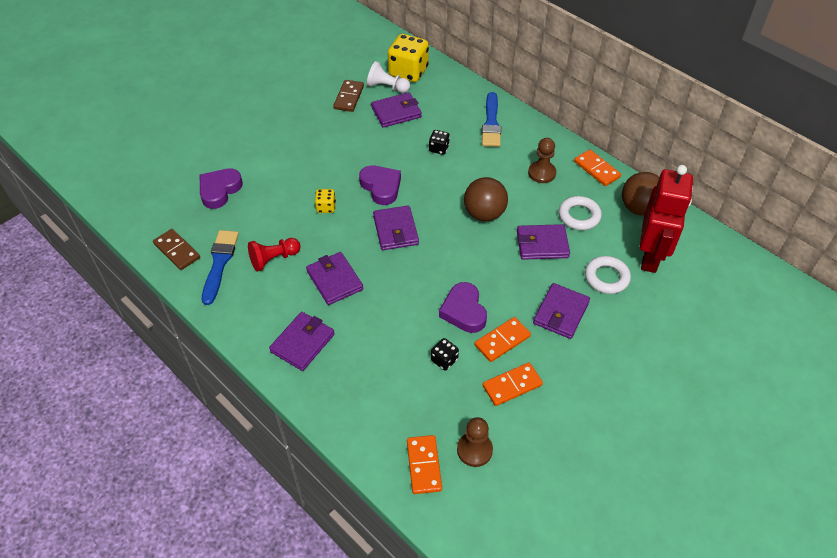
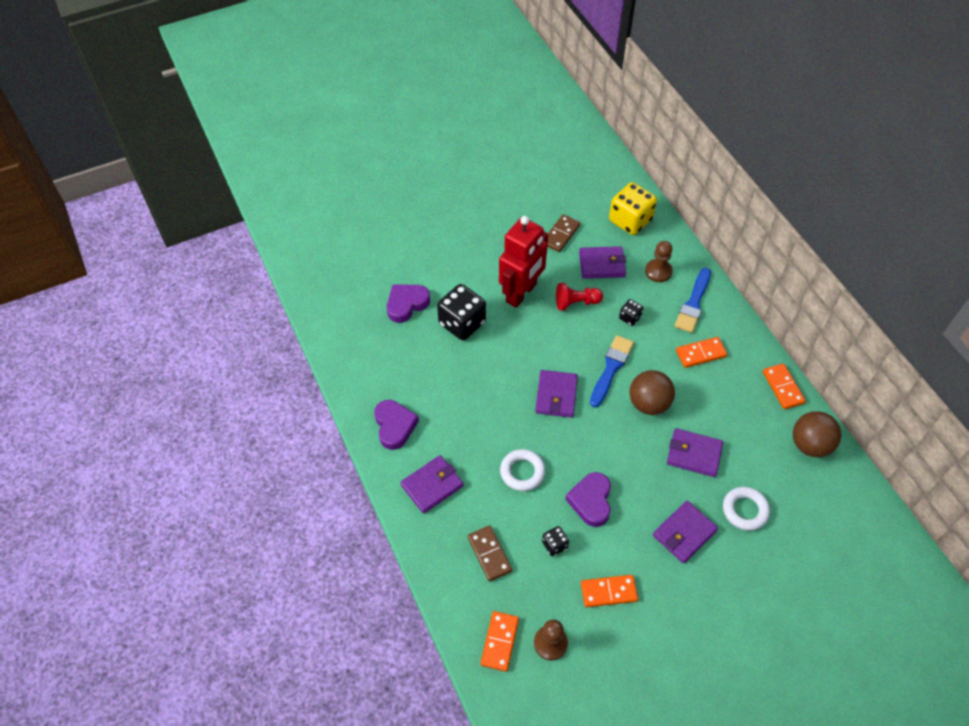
camera: 20 degrees right, 5 degrees up
(177, 251) = (350, 357): brown domino -> brown domino (489, 554)
(219, 263) = (384, 381): blue brush -> blue brush (611, 368)
(274, 259) = (433, 392): red pawn -> red pawn (576, 303)
(281, 193) = (462, 323): none -> black dice
(326, 207) = (499, 351): yellow dice -> none
(334, 280) = (481, 431): purple wallet -> none
(381, 187) = (558, 344): purple heart -> purple heart (394, 426)
(387, 87) = (602, 233): white pawn -> none
(502, 341) = (616, 543): orange domino -> orange domino (701, 353)
(542, 173) = (724, 375): brown pawn -> brown pawn (658, 271)
(579, 216) = (743, 434): white ring -> white ring (522, 472)
(650, 256) = (799, 501): red robot -> red robot (521, 293)

